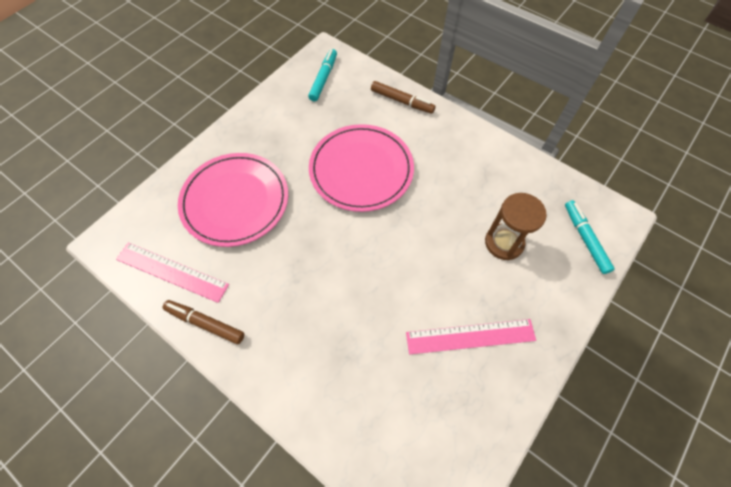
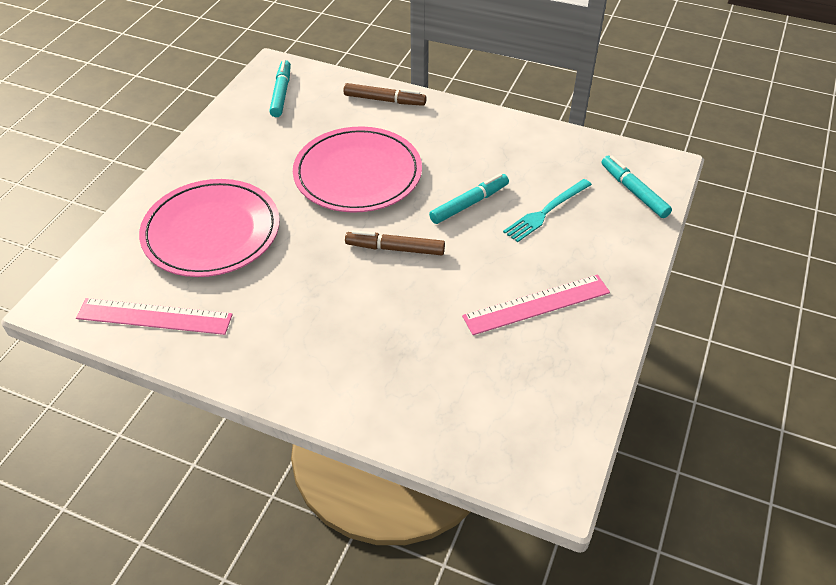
camera: 15 degrees left, 15 degrees down
(205, 323) = (215, 358): brown marker -> brown marker (395, 248)
(442, 220) = (469, 204): none -> turquoise marker
(504, 243) = (546, 212): brown hourglass -> turquoise fork

